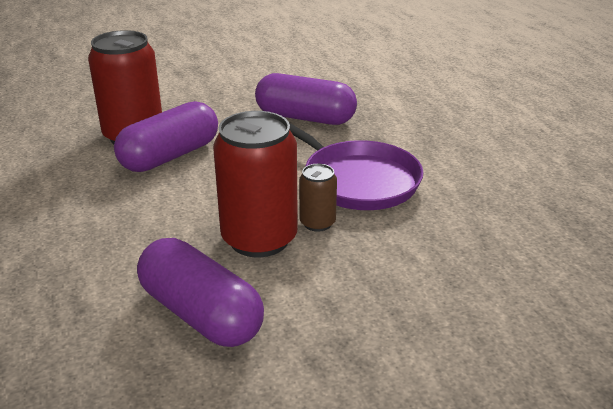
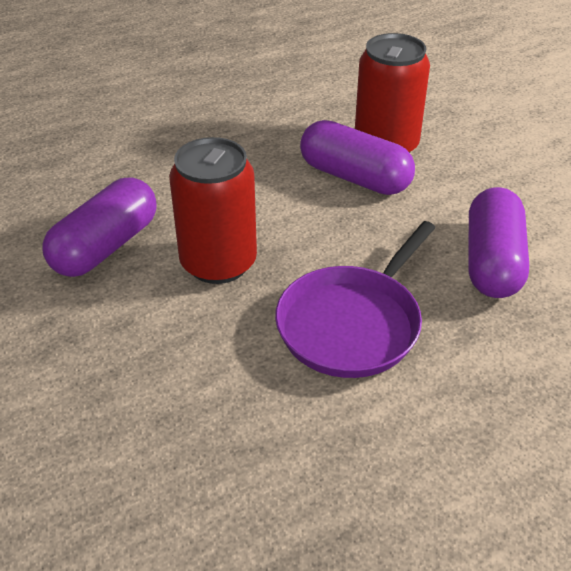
camera: 80 degrees right, 10 degrees up
(317, 223) = (254, 300): brown can -> none

